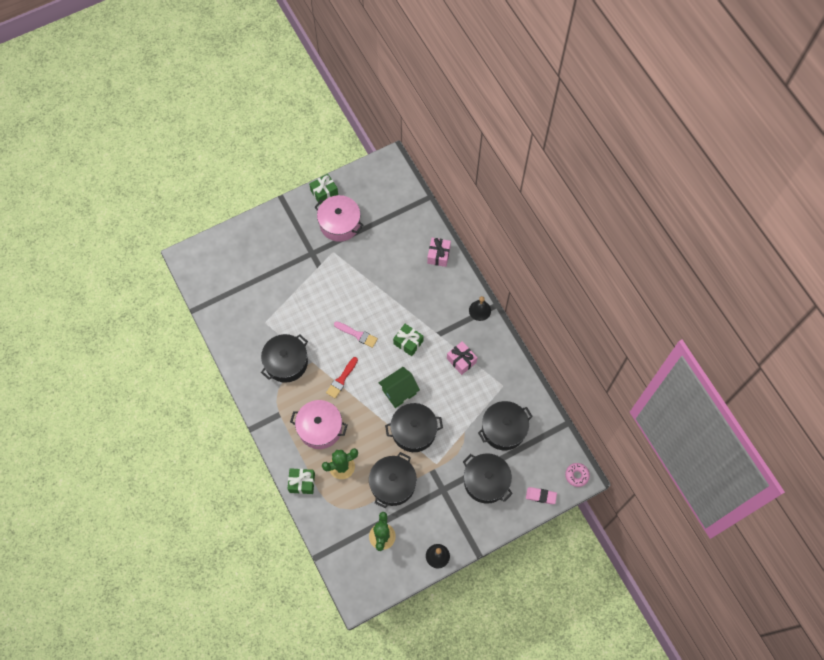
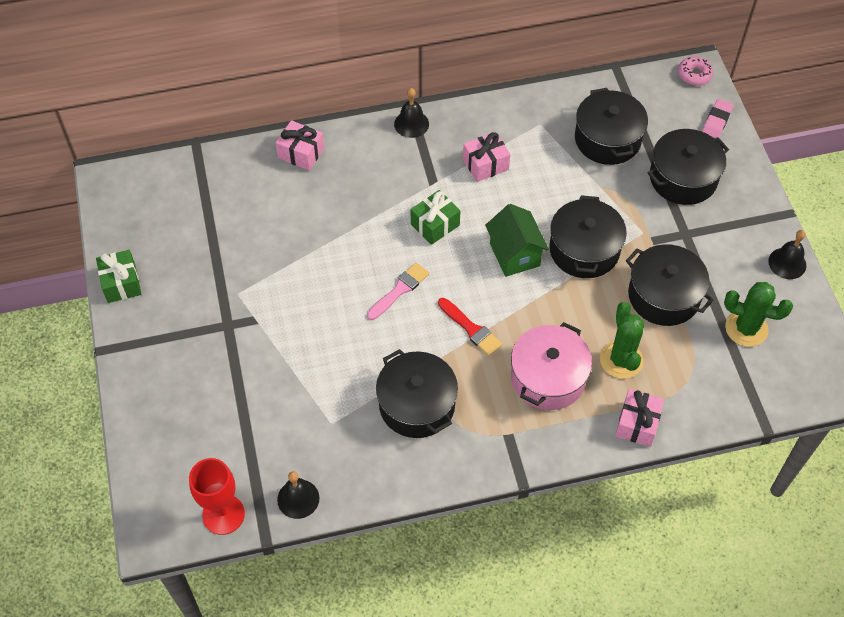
camera: 75 degrees left, 10 degrees down
(202, 286) = (223, 514): none -> red goblet
(218, 318) = (298, 498): none -> black bell
(302, 483) = (637, 424): green gift -> pink gift
(339, 224) = (190, 273): pink pot -> none

